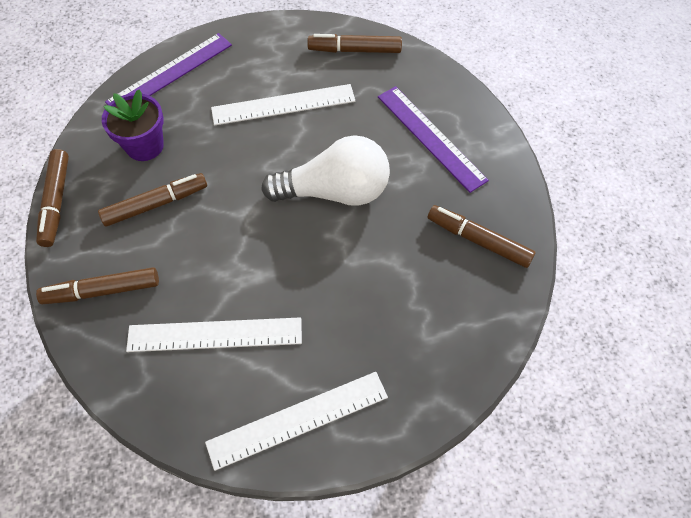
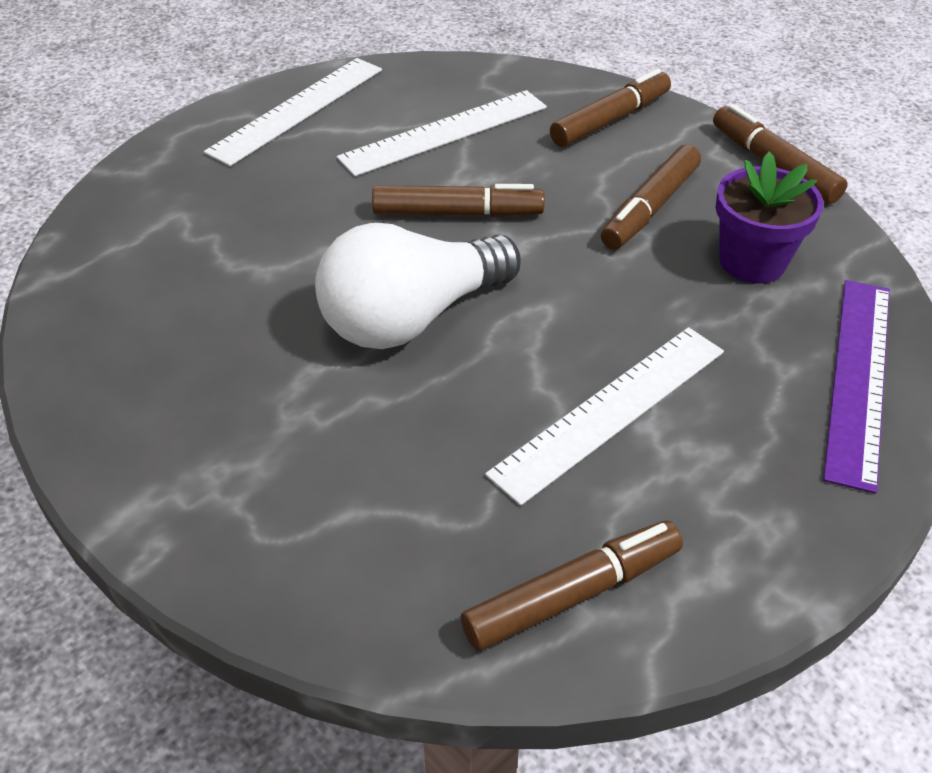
camera: 150 degrees right, 15 degrees down
(430, 137) = (295, 469): purple ruler -> none
(478, 240) = (140, 341): brown marker -> brown marker (457, 213)

